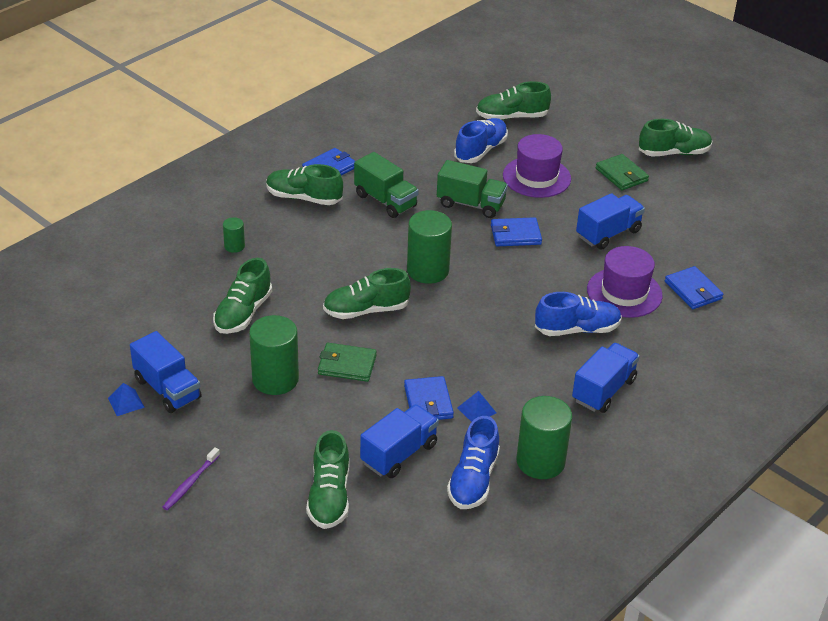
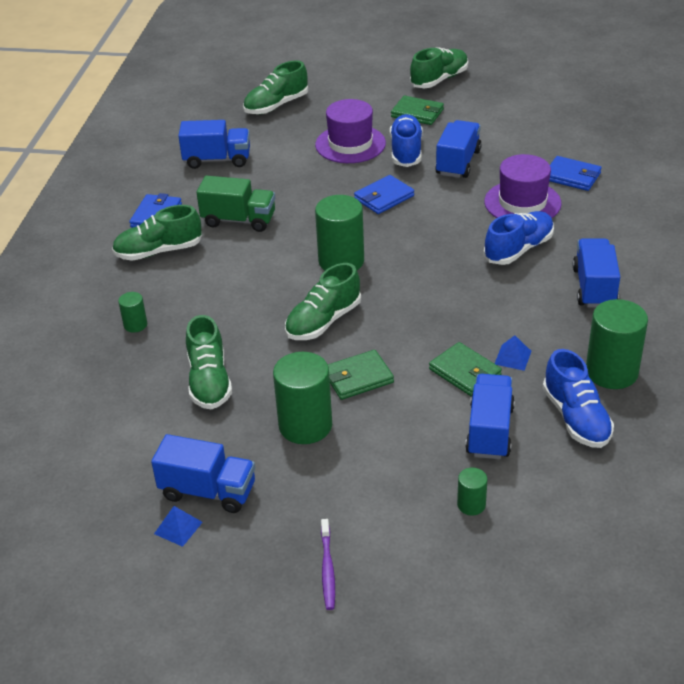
camera: 30 degrees left, 0 degrees up
(329, 497) = (471, 505): green shoe -> green cylinder
(419, 143) = (217, 160): none -> blue truck
(428, 402) = (465, 372): blue wallet -> green wallet
(471, 204) = (318, 190): green truck -> none
(480, 150) = (279, 143): blue shoe -> blue shoe (406, 151)

